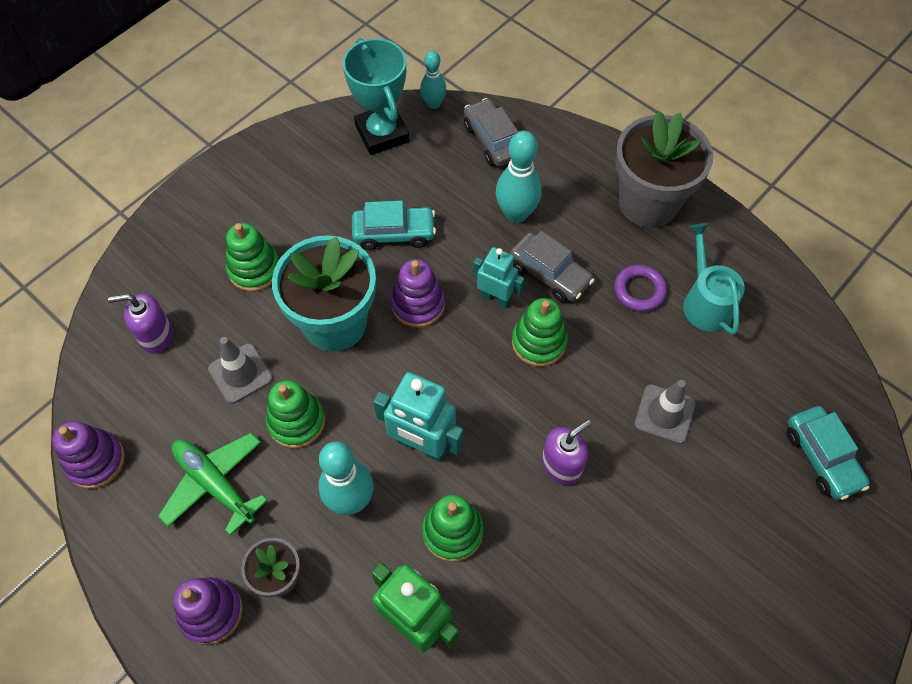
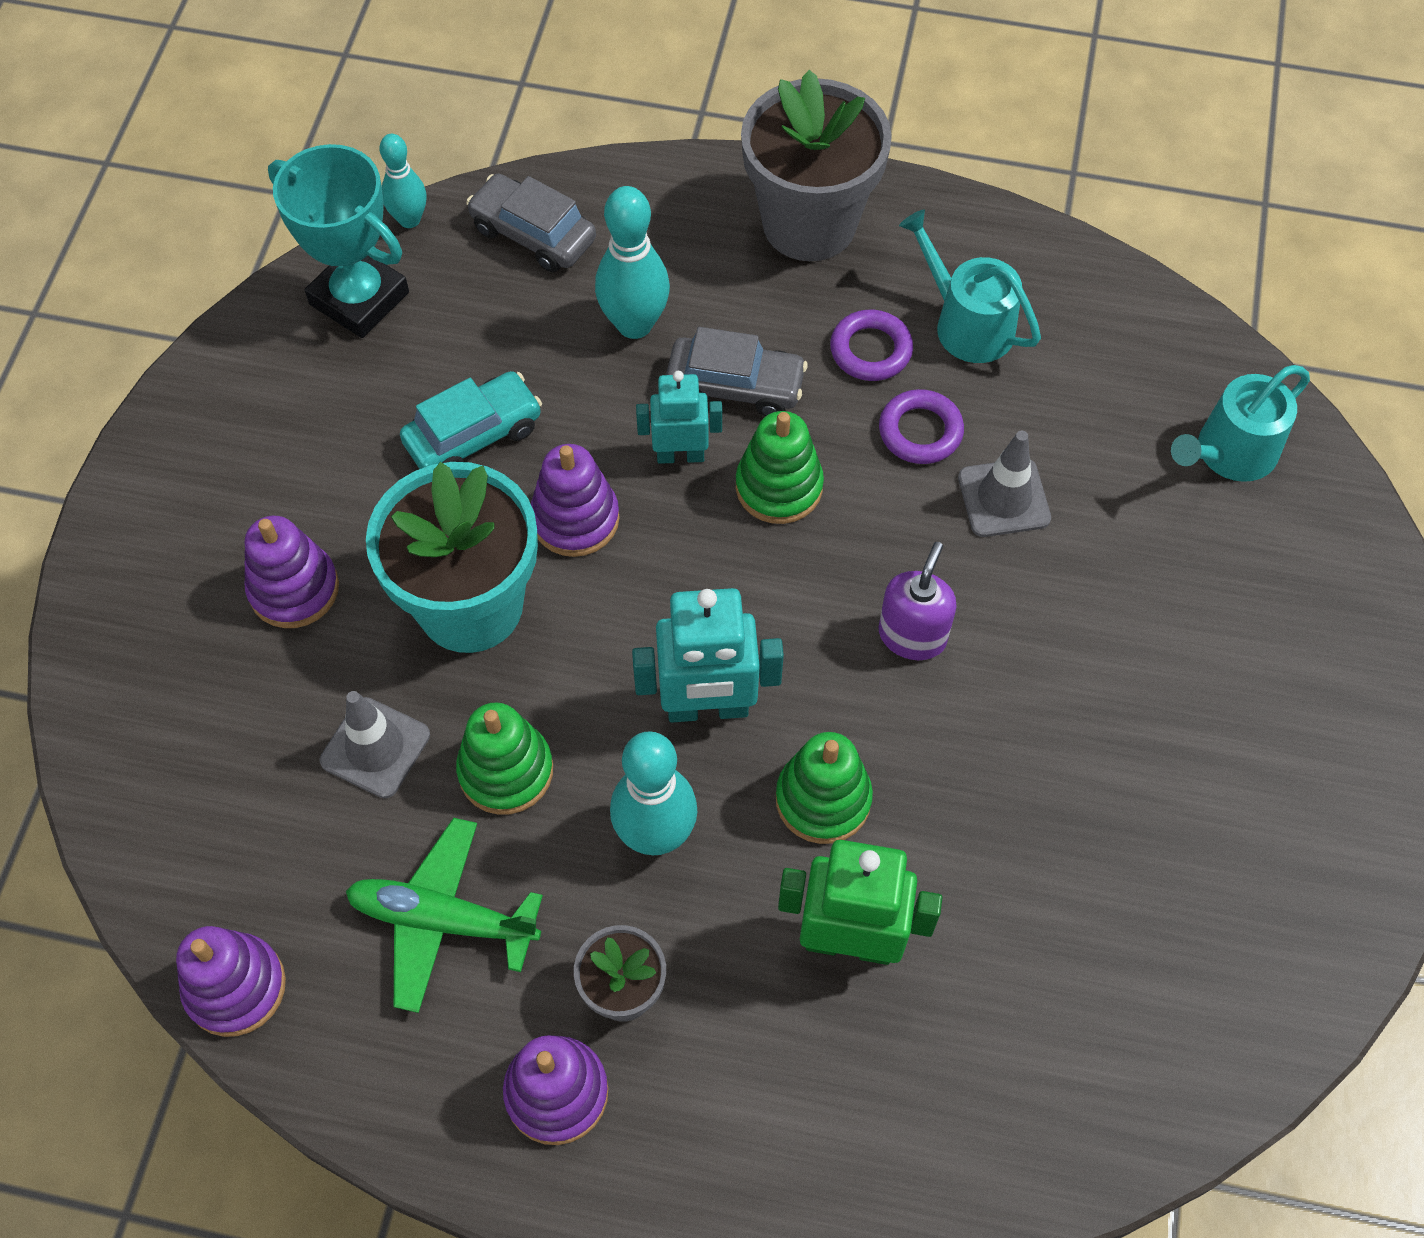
camera: 30 degrees left, 0 degrees up
(156, 336) = (205, 762): purple soap dispenser -> none
(254, 269) = (294, 589): green stacking toy -> purple stacking toy
(639, 351) = (920, 431): none -> purple ring
(822, 457) = (1229, 453): turquoise car -> turquoise watering can

